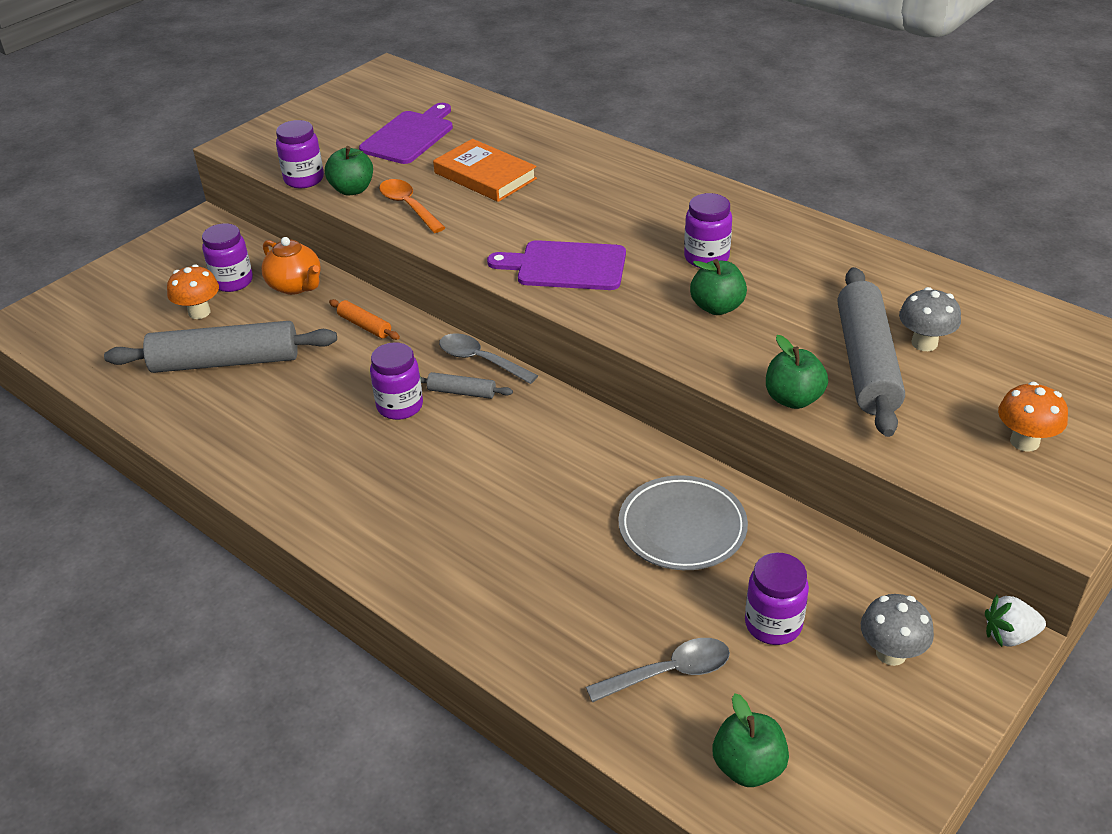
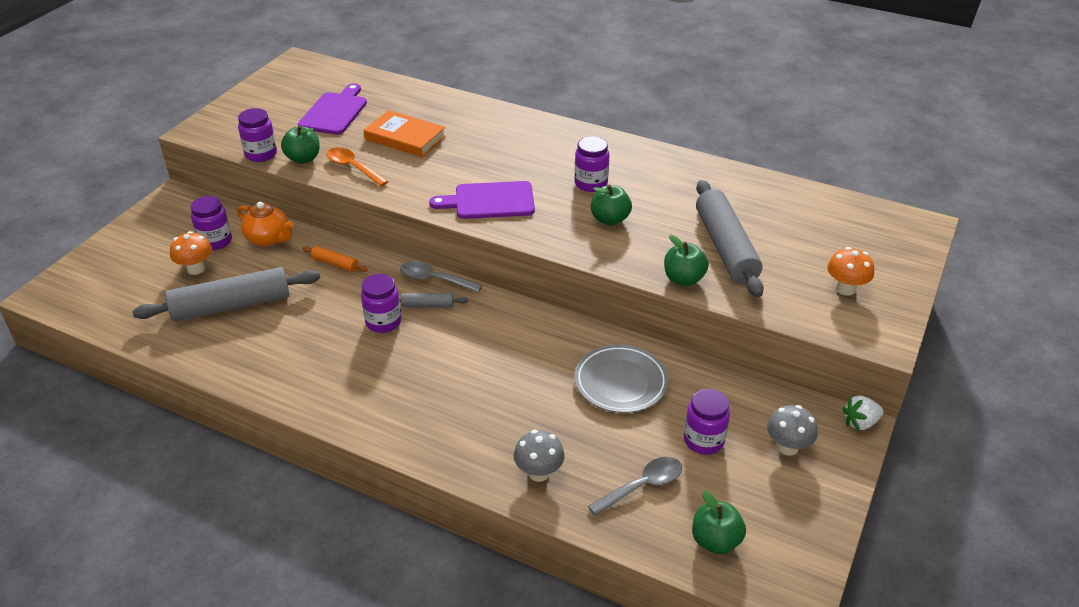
camera: 15 degrees left, 0 degrees up
(924, 343) = (760, 228): grey mushroom -> grey mushroom (539, 473)

